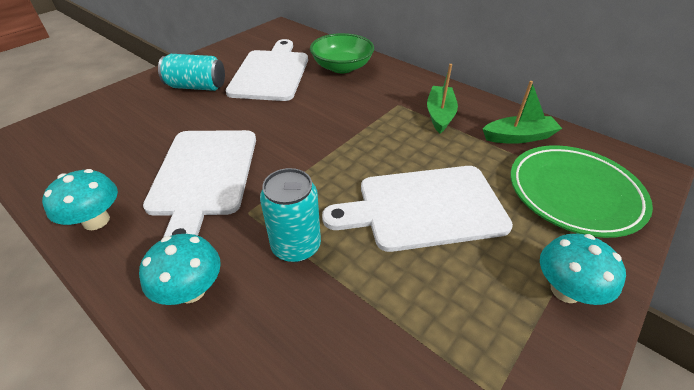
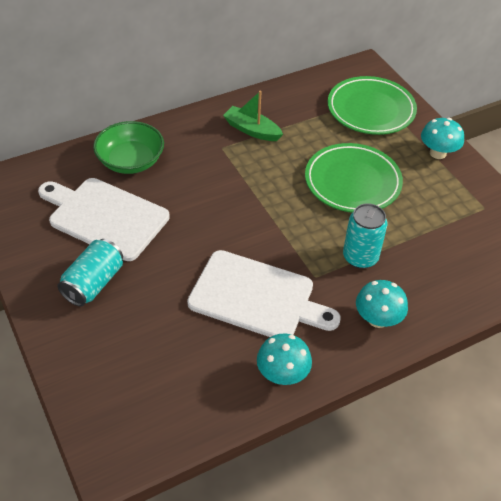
camera: 70 degrees left, 5 degrees up
(424, 207) = (352, 182): white cutting board -> green plate
(518, 137) = (303, 103): green boat -> none

